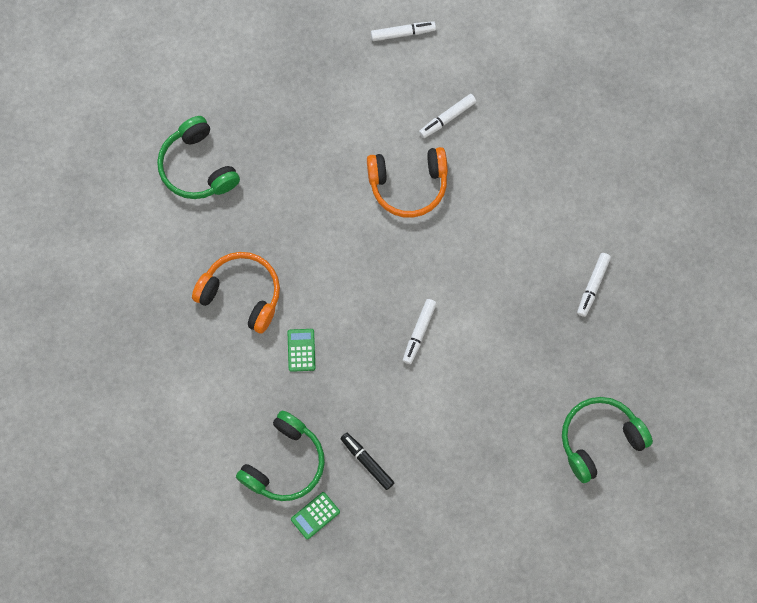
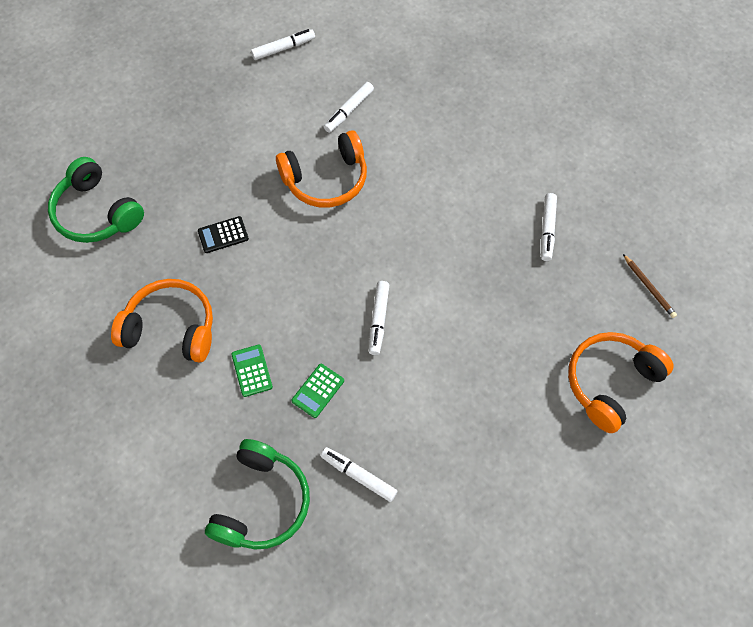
camera: 15 degrees left, 10 degrees down
(304, 217) = (223, 235): none -> black calculator
(315, 515) = (313, 556): green calculator -> green calculator (318, 391)
(367, 462) = (358, 476): black marker -> white marker
(599, 439) = (610, 382): green headphones -> orange headphones
(664, 363) = (648, 287): none -> brown pencil

